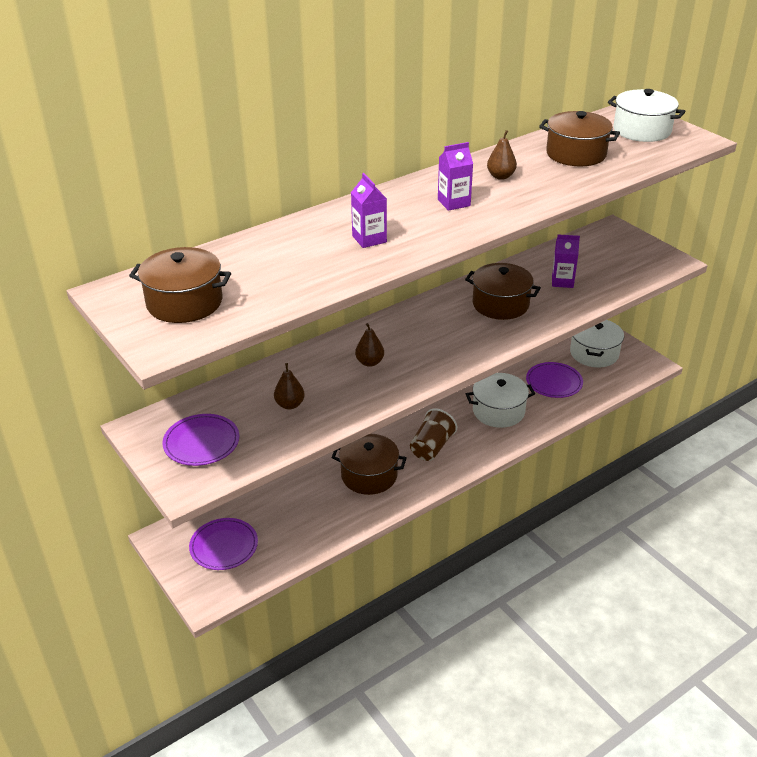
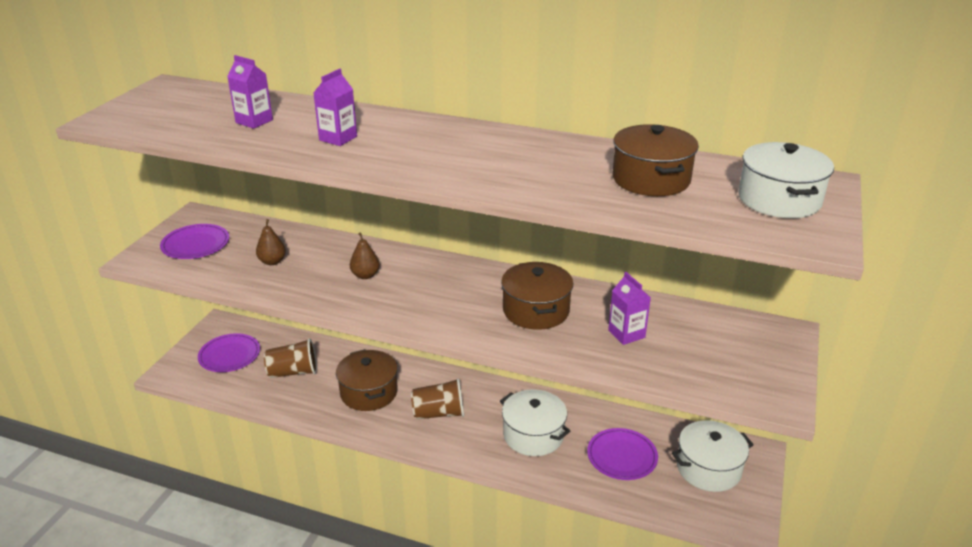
camera: 55 degrees right, 5 degrees down
(184, 302) = (171, 109): brown pot -> none
(295, 511) = (293, 372): none -> brown cup
(454, 203) = (452, 152): purple carton -> purple carton (254, 121)
(500, 176) = (538, 157): brown pear -> none

